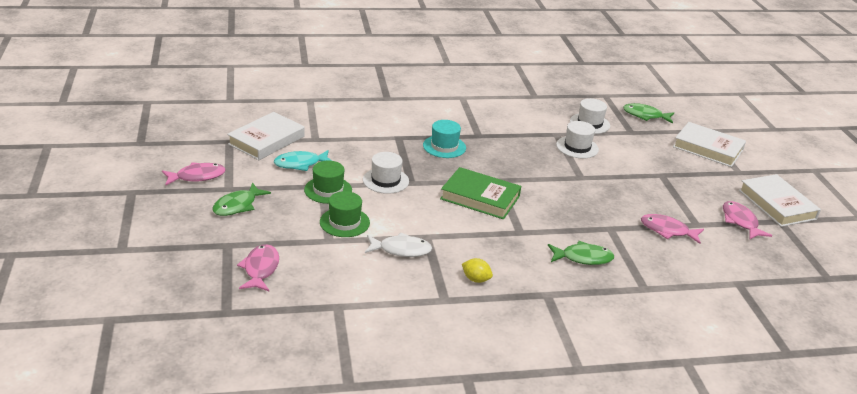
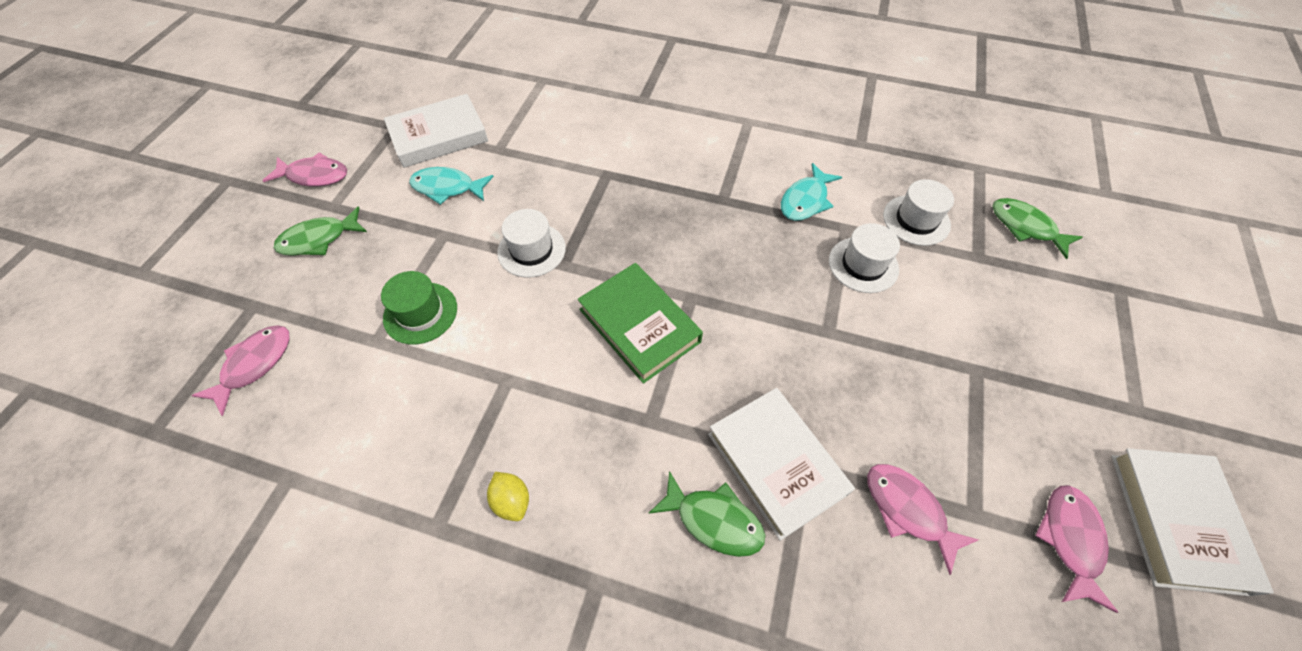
camera: 30 degrees right, 25 degrees up
(328, 190) = (445, 245): green hat -> none
(401, 250) = (453, 395): white fish -> none
(444, 146) = (658, 208): turquoise hat -> none
(525, 127) = (805, 200): none -> turquoise fish
(708, 148) = (1104, 333): white book -> white book (776, 463)

